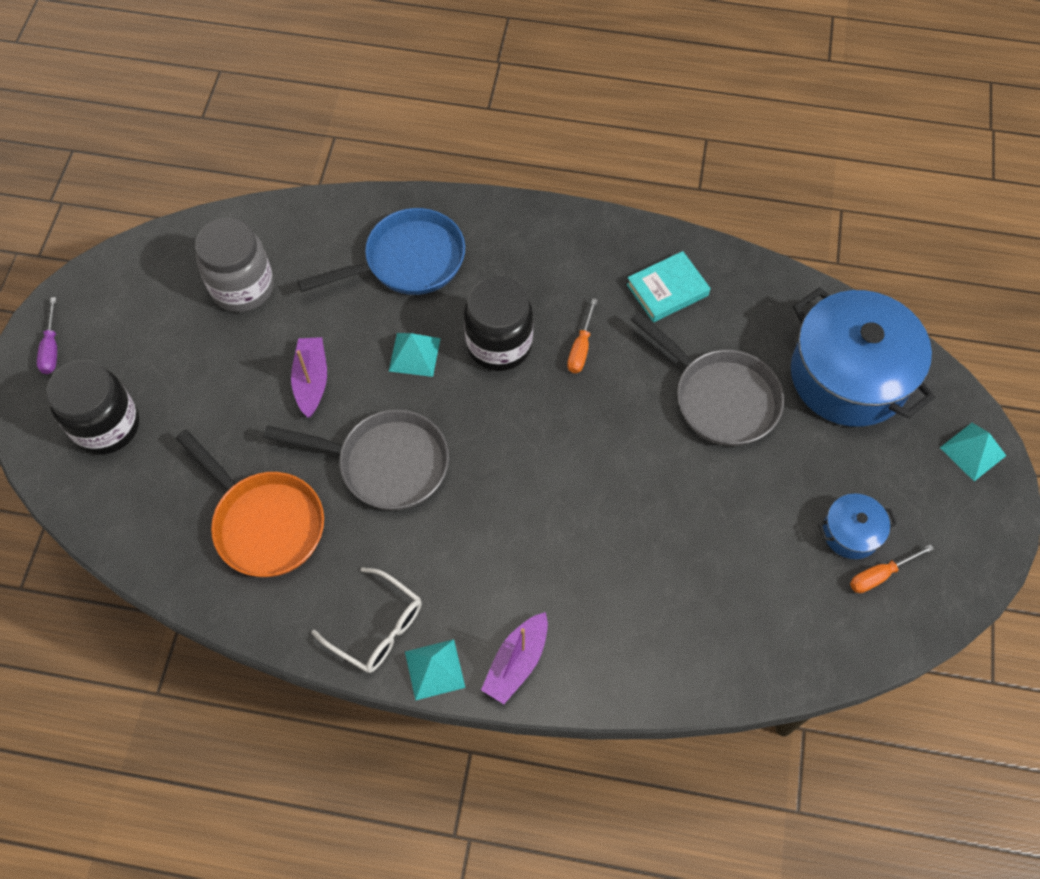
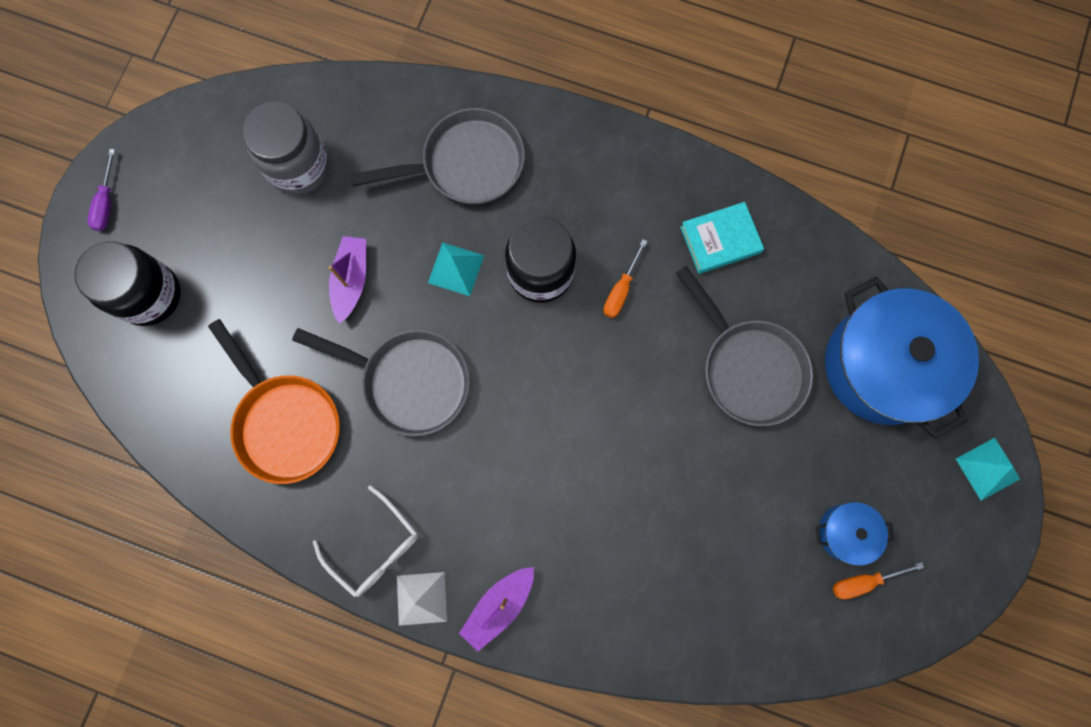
camera: 10 degrees right, 15 degrees up
(408, 261) = (466, 164): blue pan -> grey pan
(434, 669) = (421, 598): turquoise pyramid -> white pyramid

